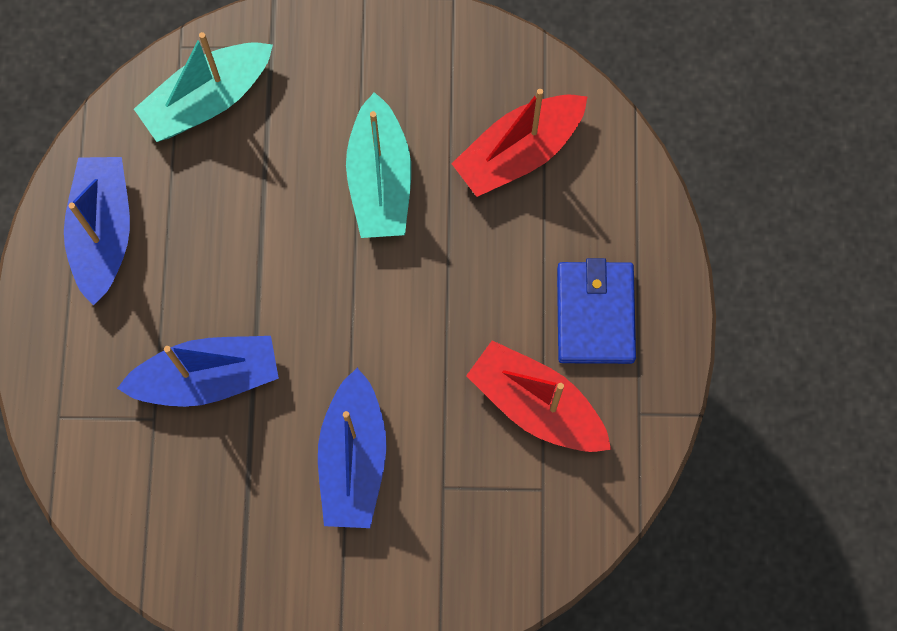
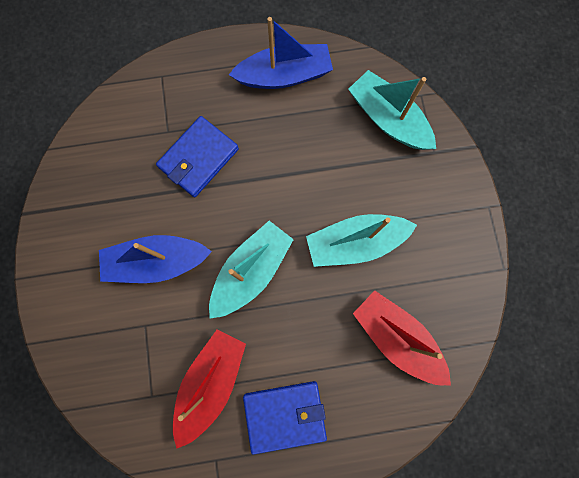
camera: 80 degrees right, 5 degrees up
(207, 378) = (198, 158): blue boat -> blue wallet
(393, 328) = (251, 271): none -> turquoise boat

